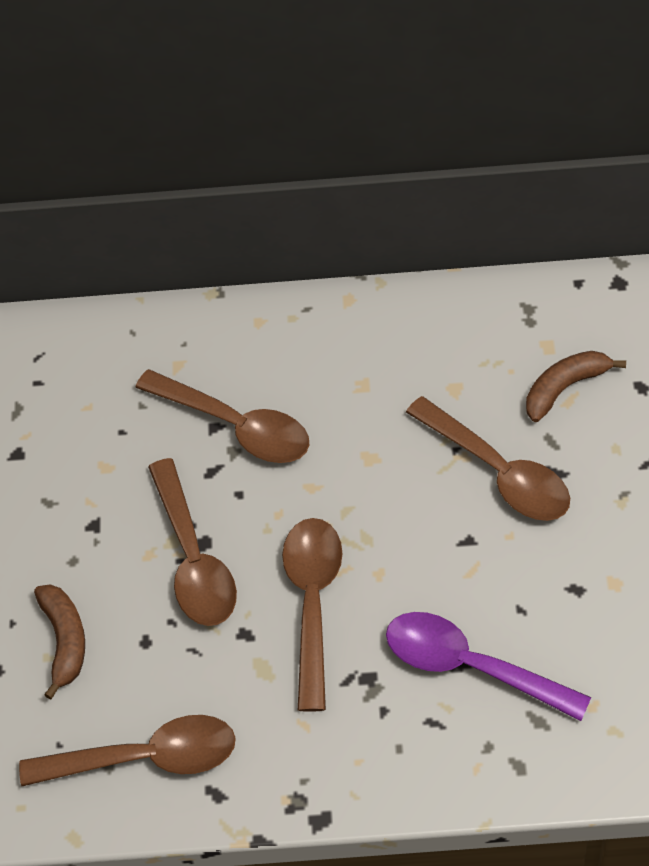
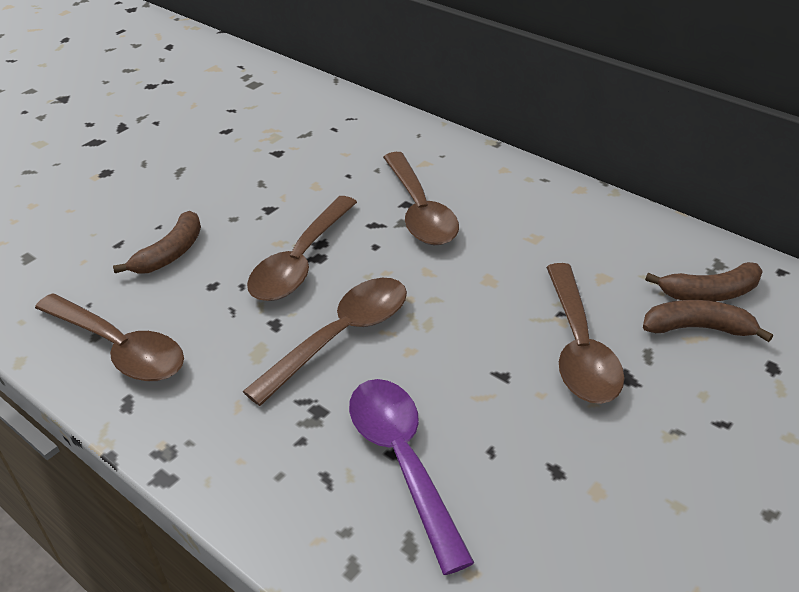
camera: 40 degrees right, 15 degrees down
(545, 345) = (709, 293): none -> brown banana

